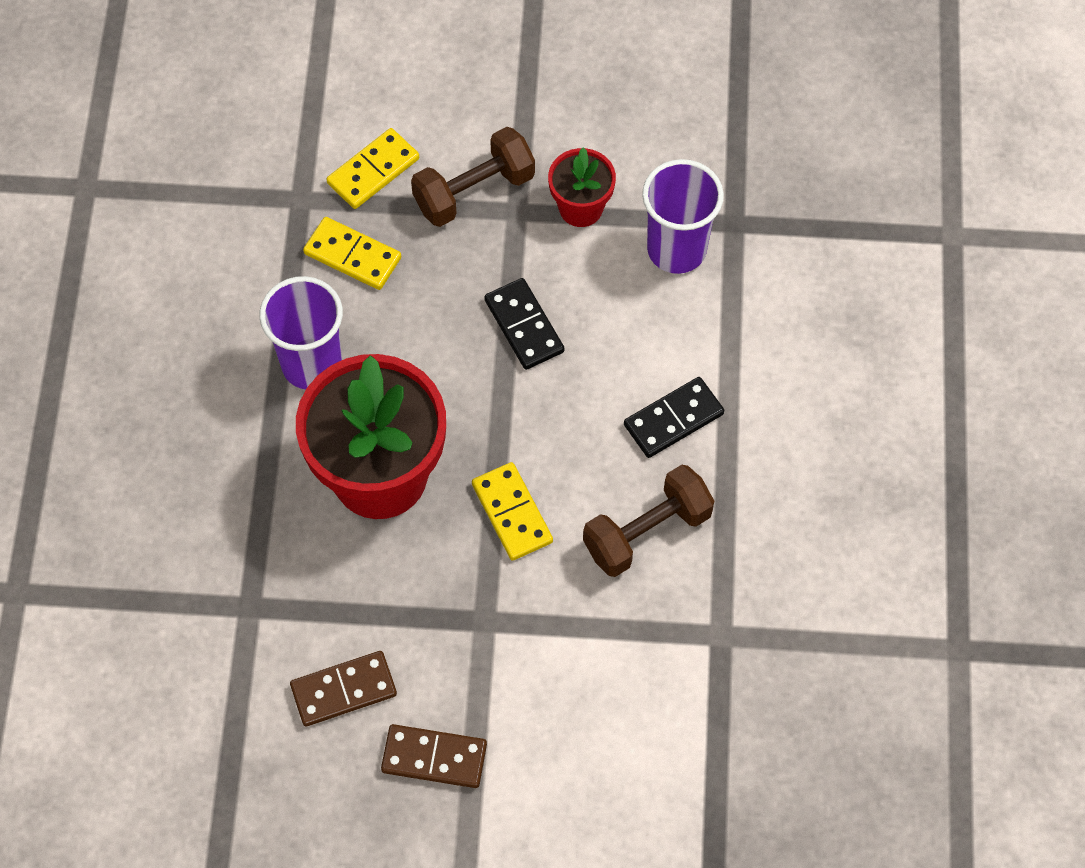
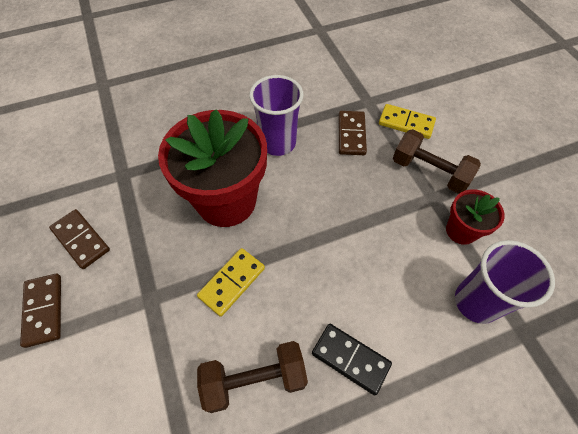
camera: 65 degrees right, 5 degrees down
(352, 255) = (351, 134): yellow domino -> brown domino
(524, 326) = (362, 234): black domino -> none
(647, 532) = (255, 380): brown dumbbell -> brown dumbbell turned 45 degrees counterclockwise

